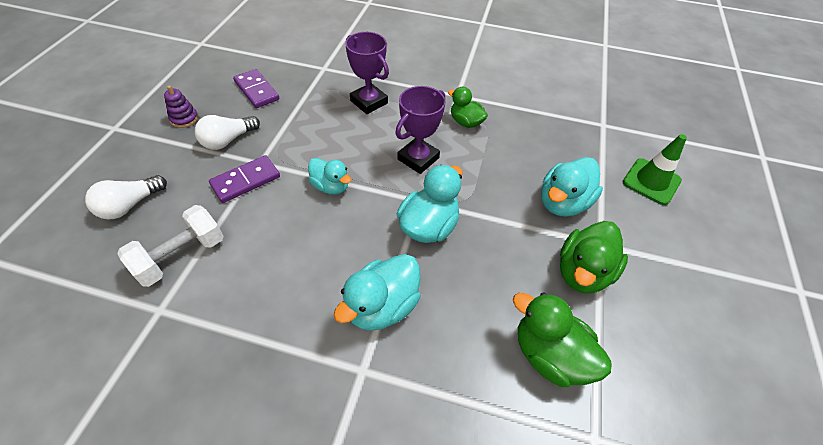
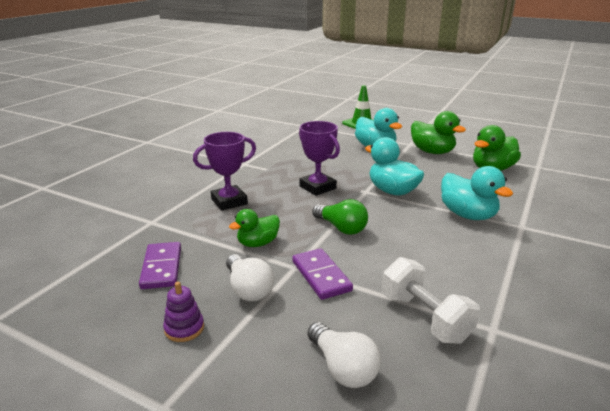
camera: 75 degrees left, 25 degrees down
(257, 90) = (161, 267): purple domino -> purple domino turned 75 degrees counterclockwise
(331, 186) = (341, 228): turquoise duck -> green light bulb
(465, 122) = (281, 165): green duck -> green duck (258, 243)

